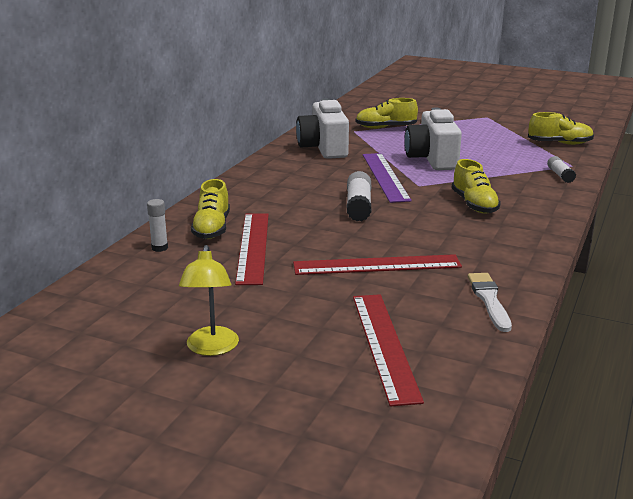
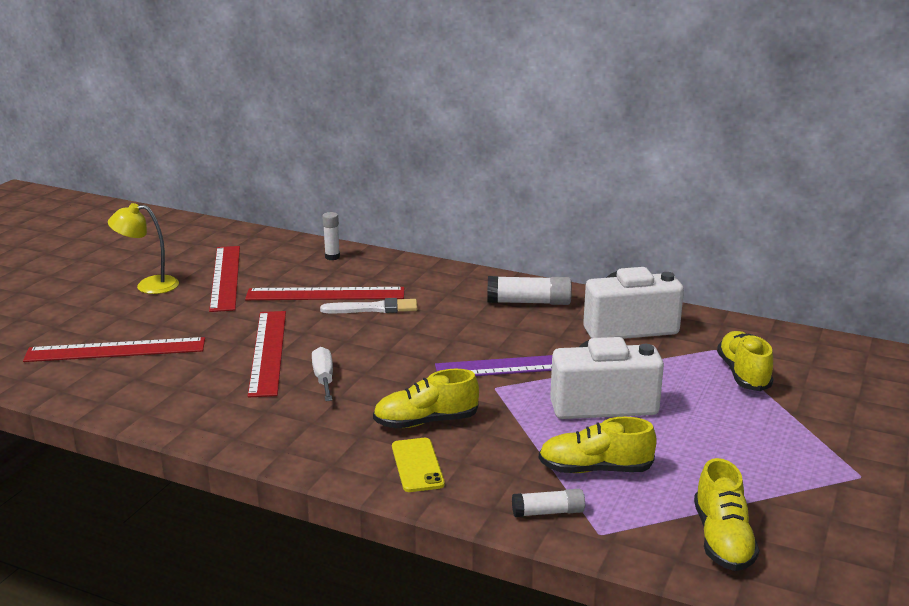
camera: 90 degrees right, 0 degrees up
(199, 301) = (225, 277): none -> red ruler
(212, 228) = (372, 275): yellow shoe -> yellow shoe (595, 469)
(358, 206) = (424, 346): white glue stick -> white glue stick (529, 302)
(421, 240) = (324, 378): none -> white screwdriver
(489, 300) = (170, 406): white brush -> white brush (373, 308)
(530, 206) = (417, 465): none -> yellow phone

